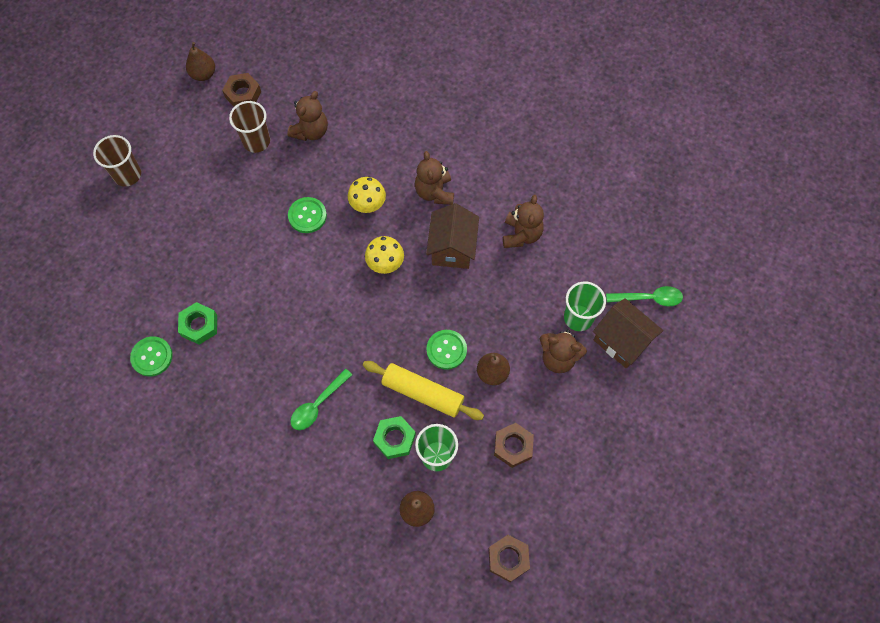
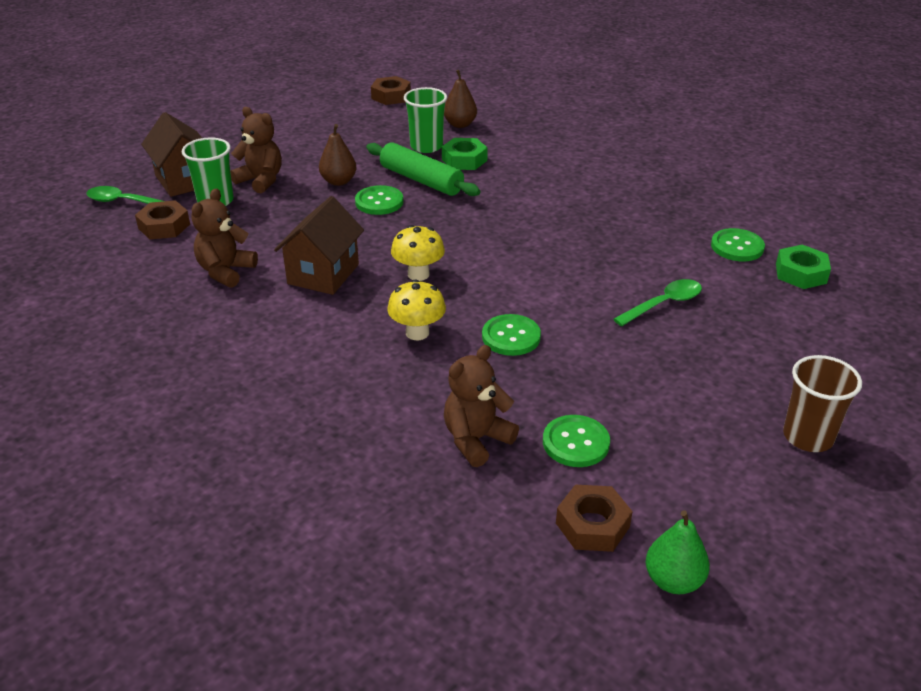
camera: 165 degrees left, 30 degrees down
(199, 325) = (677, 262): green nut -> green nut (801, 273)
(203, 74) = (673, 580): brown pear -> green pear
(256, 141) = (575, 443): brown cup -> green button
(317, 405) = (539, 189): green spoon -> green spoon (664, 304)
(422, 393) = (421, 180): yellow rolling pin -> green rolling pin
(434, 192) = (313, 330): brown teddy bear -> none
(513, 446) = (348, 141): brown nut -> brown nut (164, 226)

